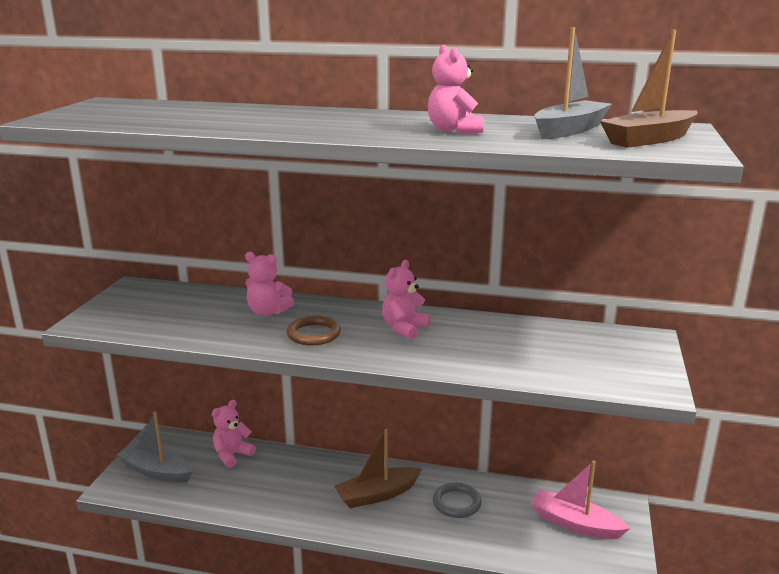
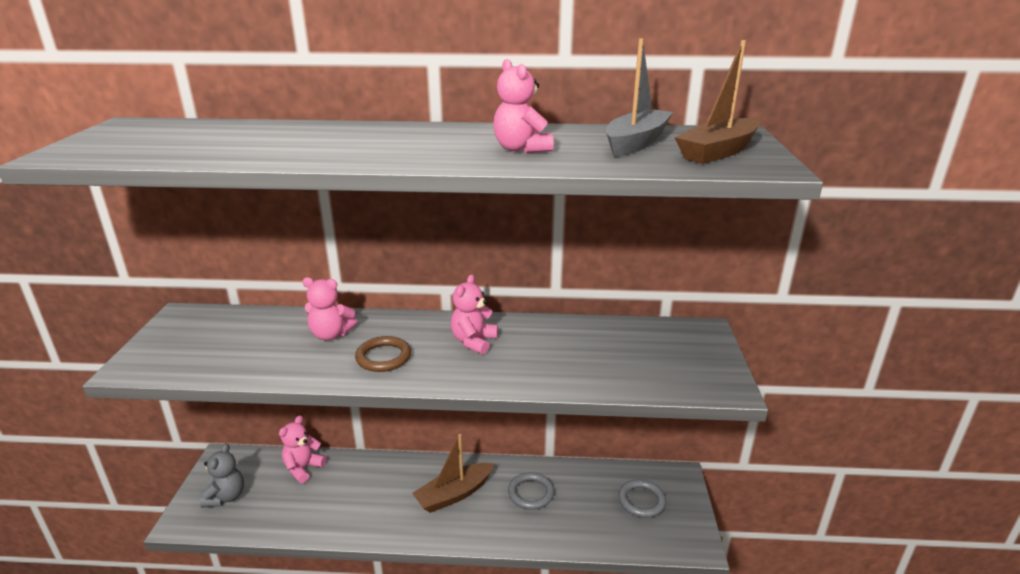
camera: 10 degrees left, 5 degrees up
(156, 471) = (226, 496): grey boat -> grey teddy bear
(574, 524) = (641, 501): pink boat -> grey ring

